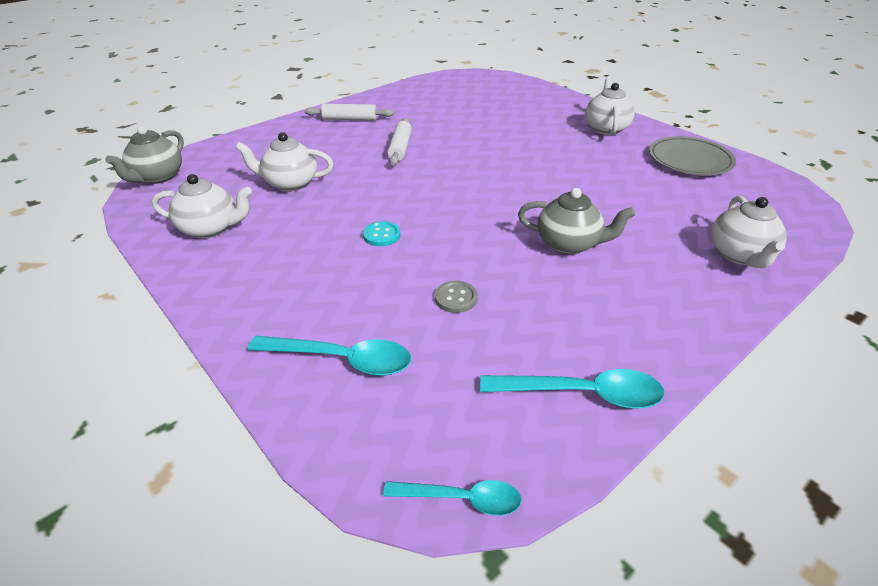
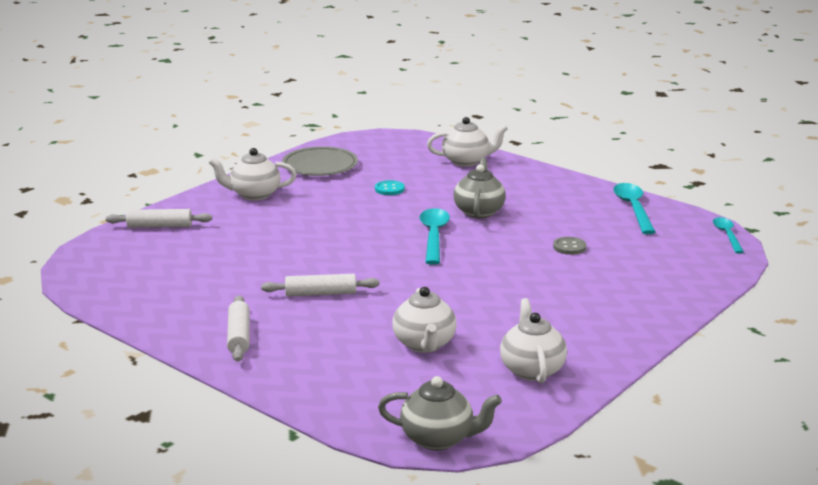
camera: 100 degrees left, 15 degrees down
(342, 360) = (657, 278): turquoise spoon -> turquoise spoon (434, 236)
(381, 235) = (501, 283): turquoise button -> turquoise button (389, 189)
(539, 96) = (160, 226): none -> white rolling pin

